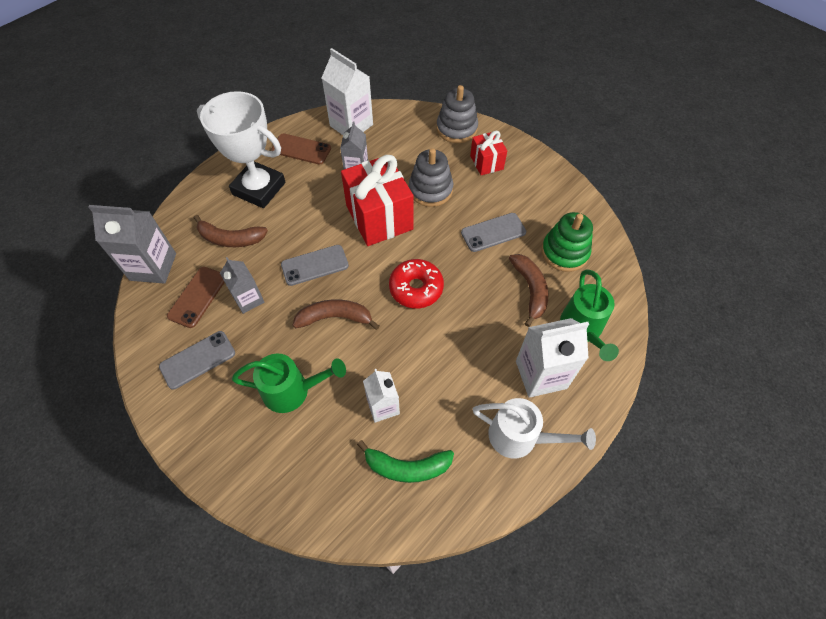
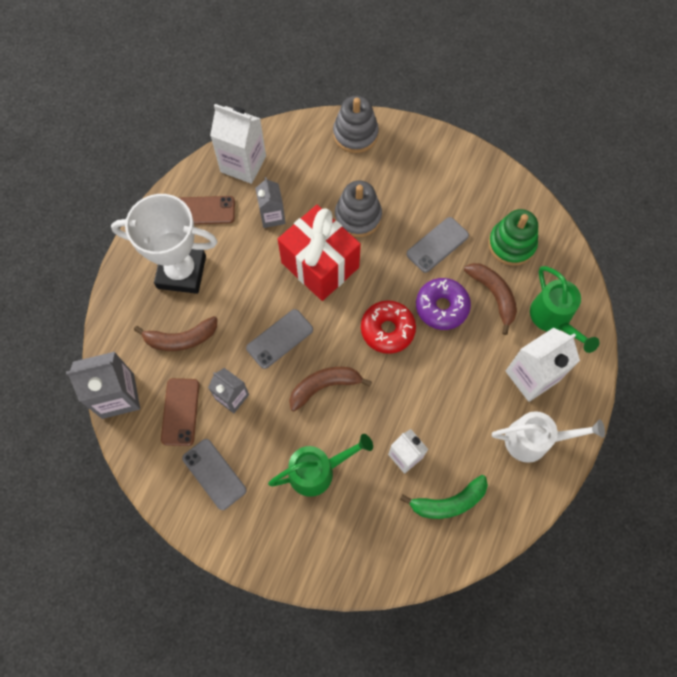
camera: 20 degrees left, 10 degrees up
(197, 360) = (214, 474): grey phone -> grey phone turned 75 degrees counterclockwise
(475, 285) = (441, 307): none -> purple donut
(486, 162) = (401, 166): red gift -> none

